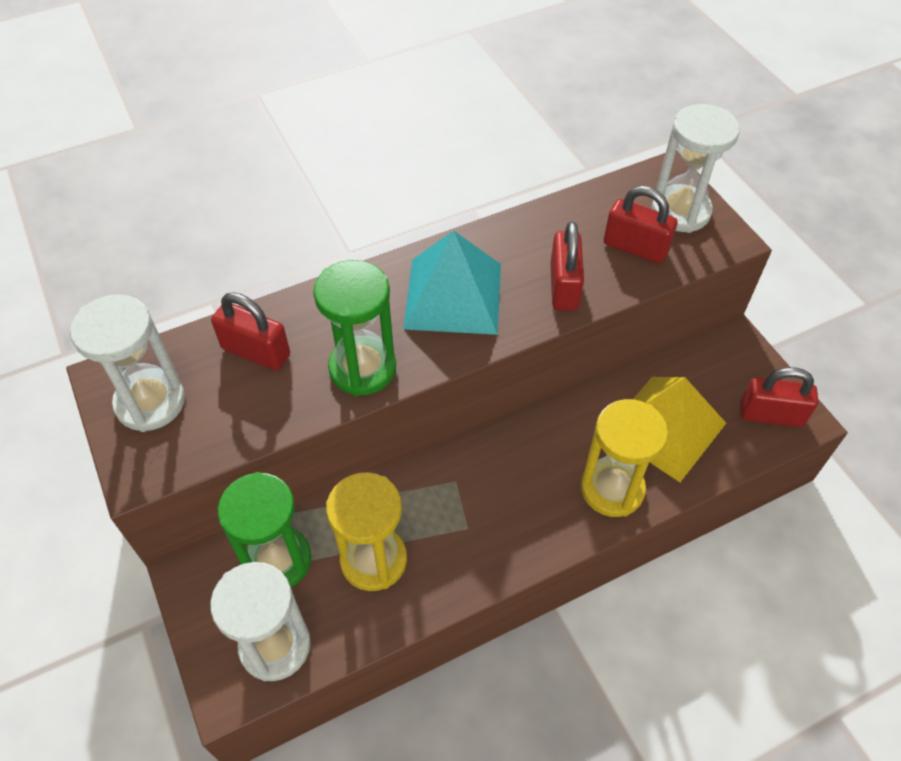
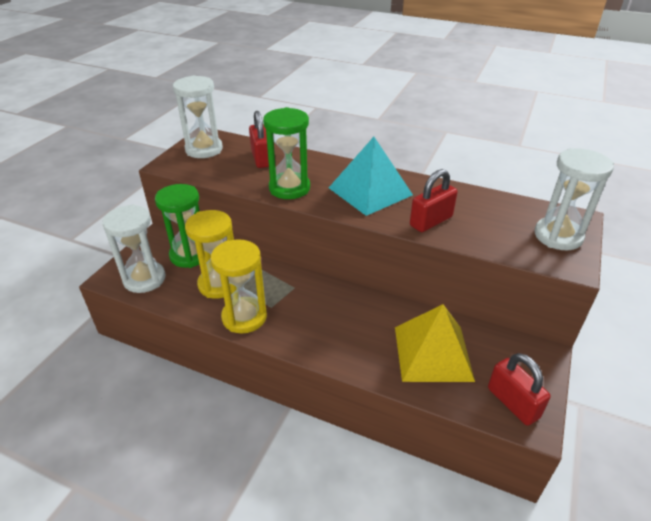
camera: 50 degrees right, 15 degrees down
(612, 489) = (360, 352): yellow hourglass -> yellow hourglass (244, 317)
(635, 247) = (500, 232): red padlock -> none

